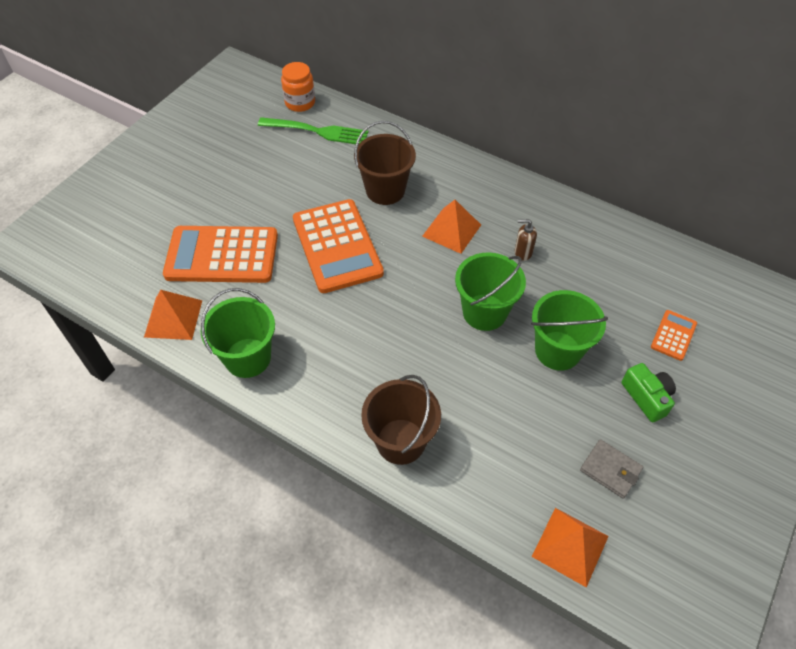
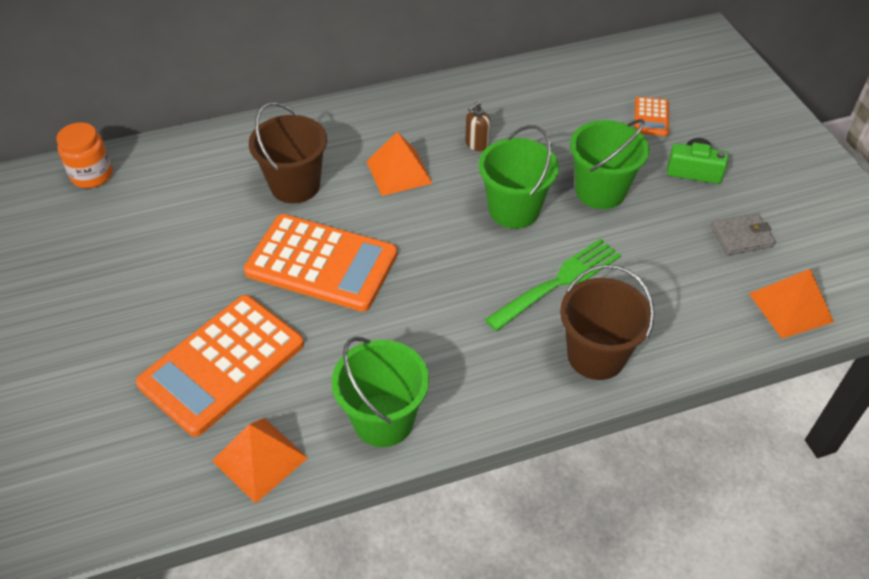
camera: 50 degrees left, 5 degrees down
(316, 131) = (150, 187): green fork -> green fork (557, 283)
(673, 335) = (651, 117): orange calculator -> orange calculator turned 150 degrees counterclockwise

